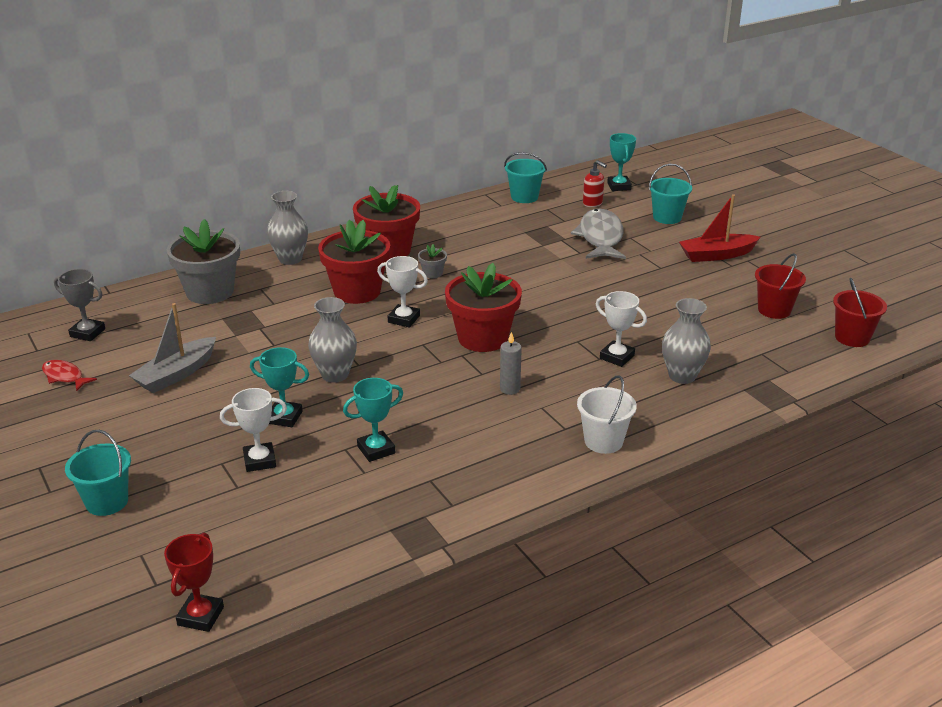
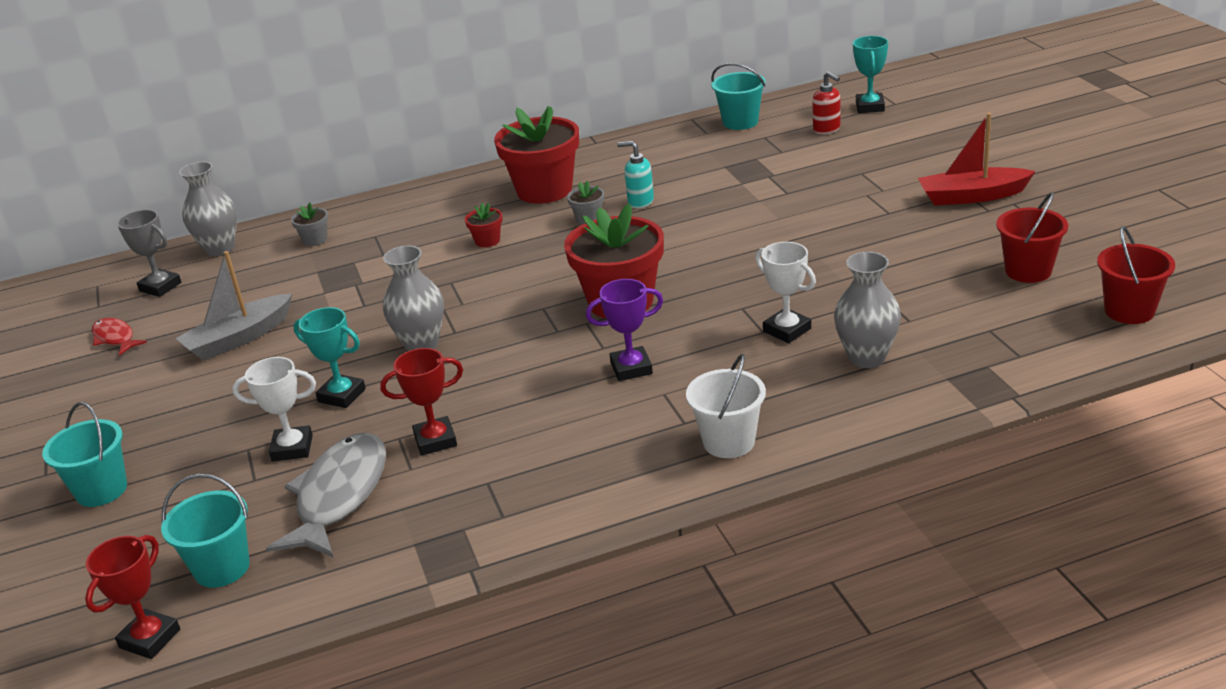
camera: 15 degrees right, 0 degrees up
(210, 292) = (315, 240): grey flower pot -> grey flower pot, size x0.42
(290, 259) = (423, 200): grey vase -> grey vase (220, 249)
(357, 291) = (487, 241): red flower pot -> red flower pot, size x0.42
(376, 450) = (435, 440): turquoise trophy -> red trophy
(404, 319) = (531, 276): white trophy -> none
(469, 260) = (640, 202): none -> turquoise soap dispenser
(510, 389) = (631, 368): grey candle -> purple trophy
(600, 237) = (821, 173): grey fish -> grey fish (339, 496)
(667, 217) = (921, 147): turquoise bucket -> turquoise bucket (222, 568)

